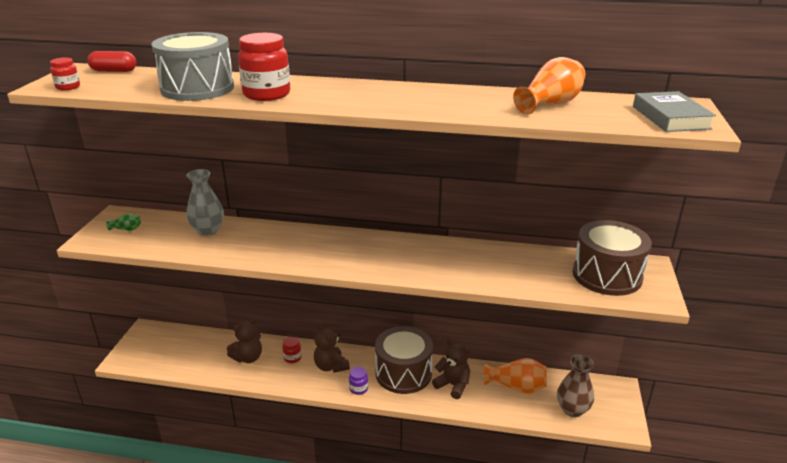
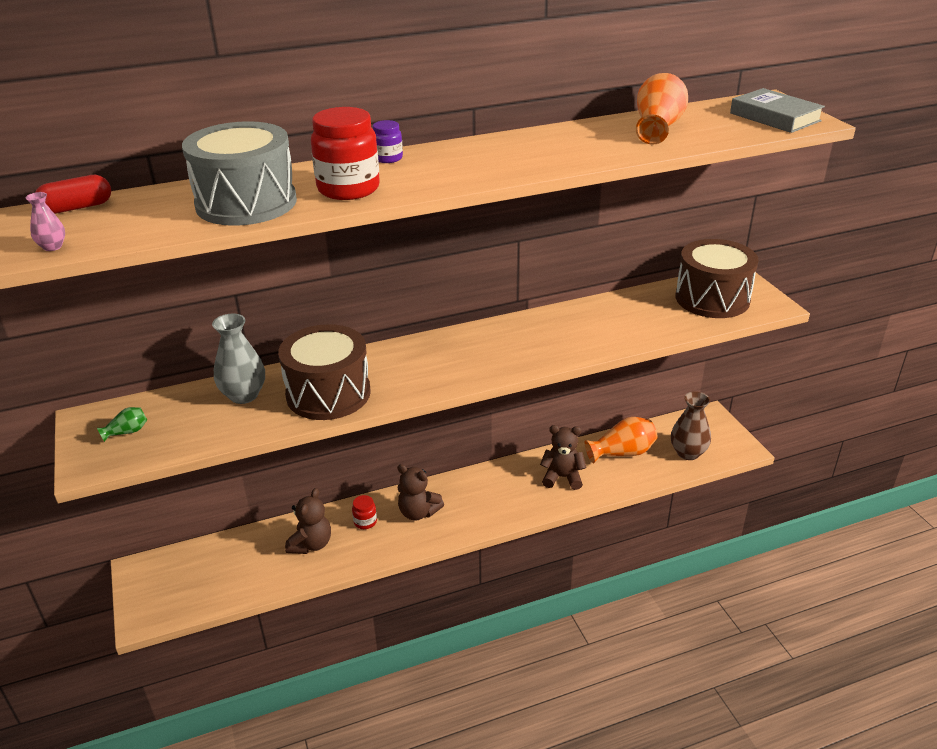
camera: 30 degrees left, 5 degrees up
(68, 87) = (52, 247): red jar -> pink vase
(358, 389) = (470, 522): purple jar -> purple jar (388, 158)
(403, 373) = (502, 486): brown drum -> brown drum (328, 393)

